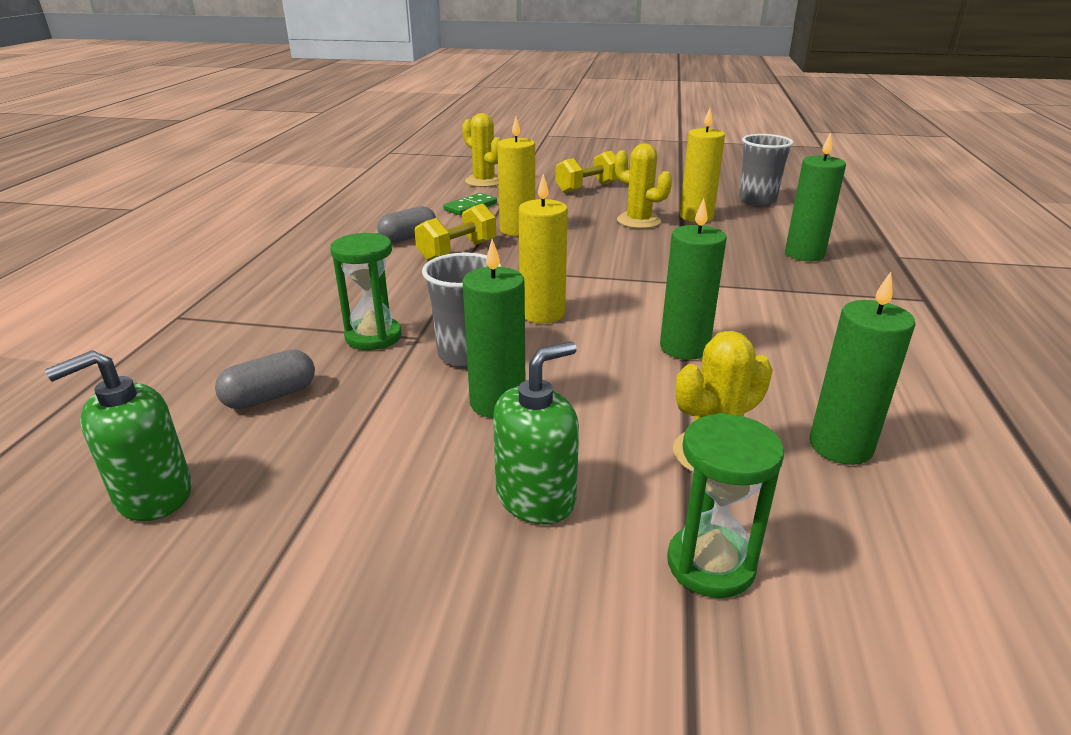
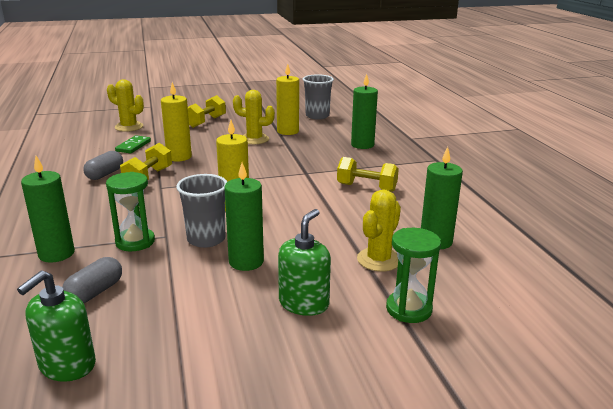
camera: 25 degrees left, 5 degrees down
(684, 348) = (330, 209): green candle -> green candle (56, 254)
(768, 324) = (366, 187): none -> yellow dumbbell

